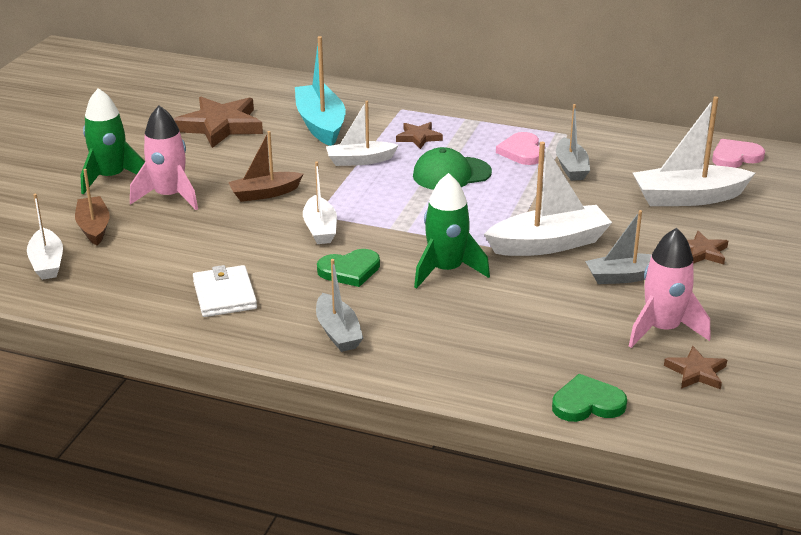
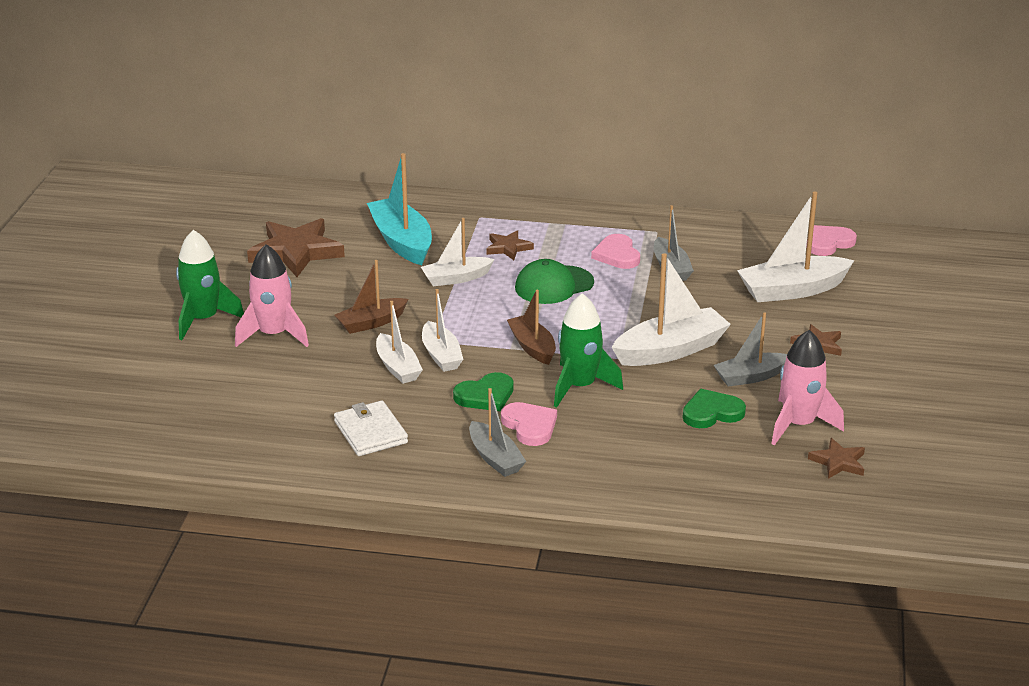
camera: 10 degrees left, 0 degrees up
(47, 263) = (176, 417): white boat -> white boat (397, 367)
(94, 227) = (208, 375): brown boat -> brown boat (532, 347)
(384, 304) = (530, 426): none -> pink heart
(587, 403) = (747, 501): green heart -> green heart (712, 412)

